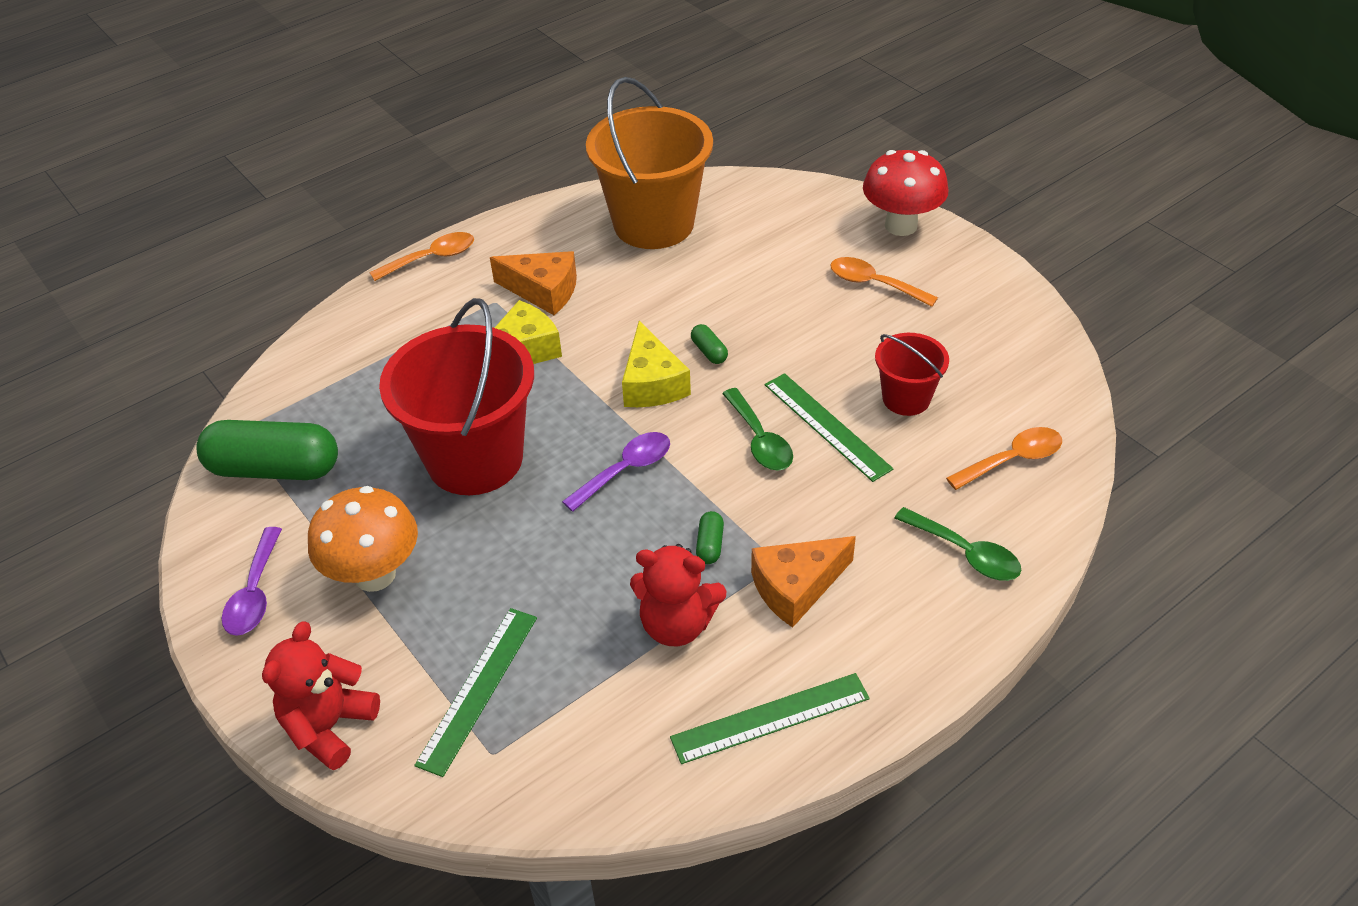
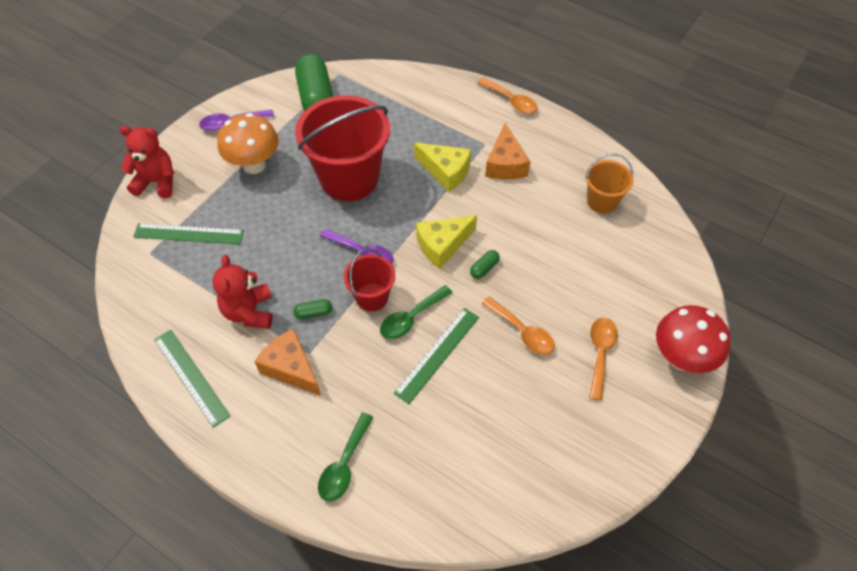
camera: 70 degrees right, 10 degrees up
(653, 224) = (602, 201): orange bucket -> orange bucket, size x0.51
(906, 398) = (482, 399): red bucket -> red bucket (372, 297)
(1012, 460) = (443, 483): orange spoon -> orange spoon (522, 332)

